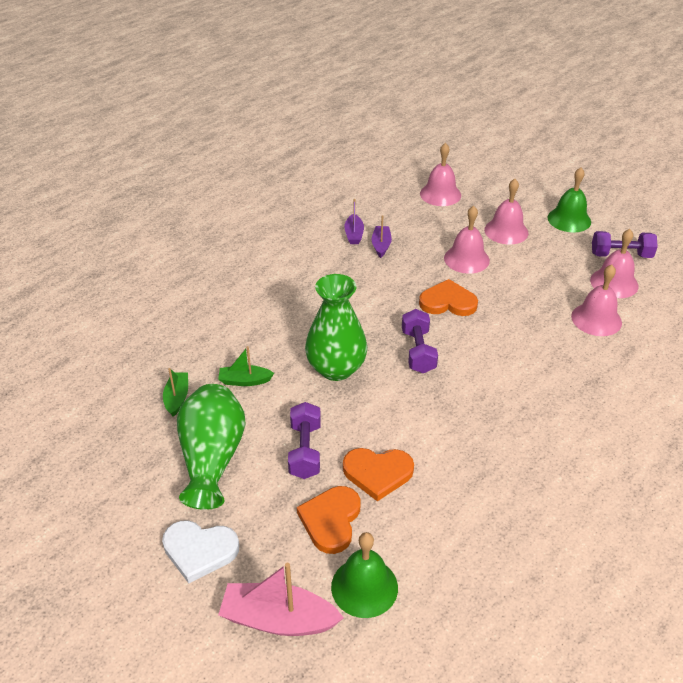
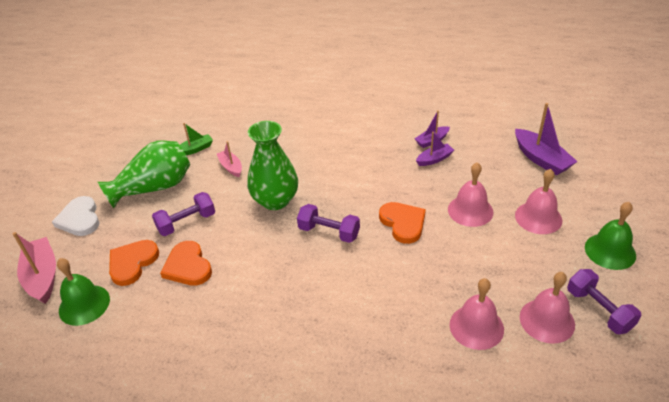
camera: 60 degrees right, 0 degrees up
(244, 381) = (231, 167): green boat -> pink boat
(331, 520) = (132, 263): orange heart -> orange heart turned 45 degrees counterclockwise
(418, 351) = (329, 232): purple dumbbell -> purple dumbbell turned 60 degrees clockwise
(440, 194) = (541, 159): pink bell -> purple boat

